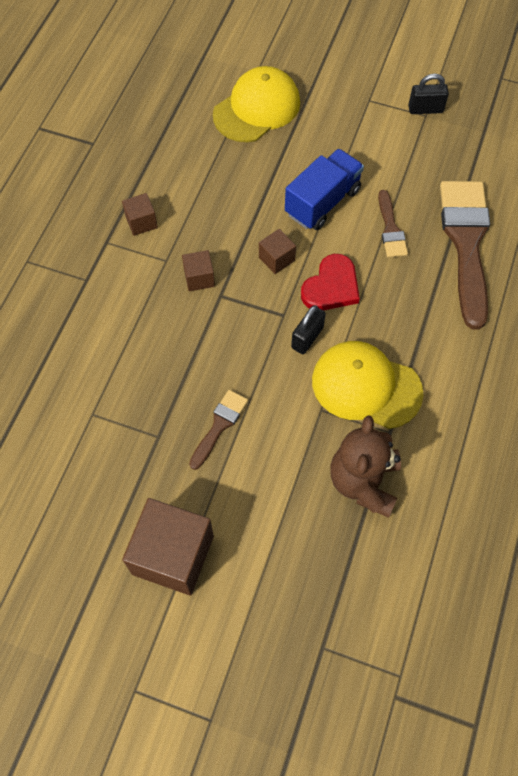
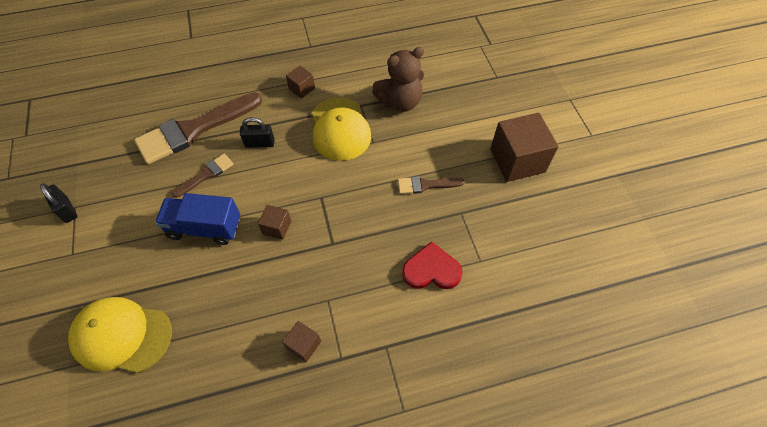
camera: 125 degrees left, 5 degrees down
(199, 278) = (327, 266): brown cube -> brown cube (302, 88)
(307, 337) = (328, 175): black padlock -> black padlock (260, 143)
(331, 286) = (279, 183): red heart -> red heart (431, 270)

